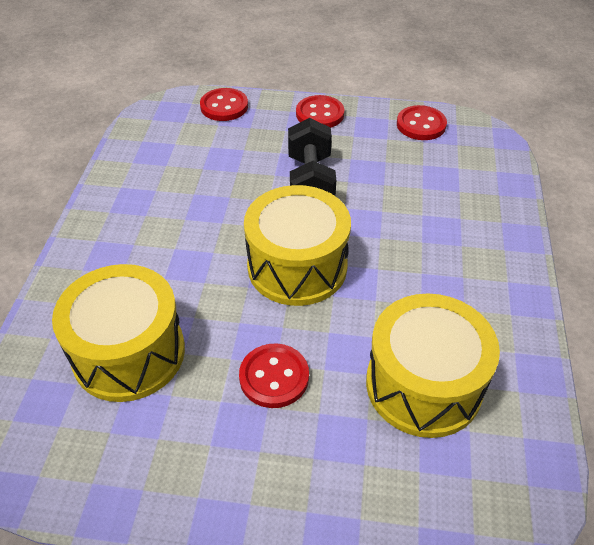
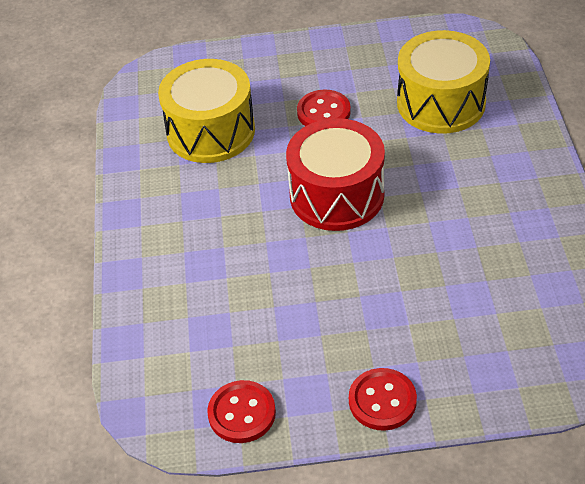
camera: 170 degrees right, 0 degrees up
(224, 106) = (517, 384): red button -> none
(297, 266) = (337, 195): yellow drum -> red drum
(310, 182) = (356, 289): black dumbbell -> none

